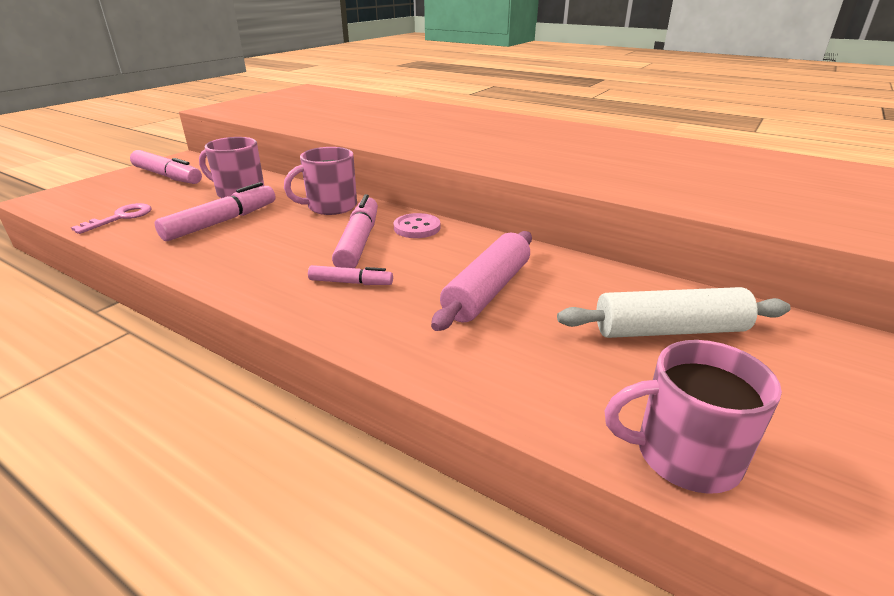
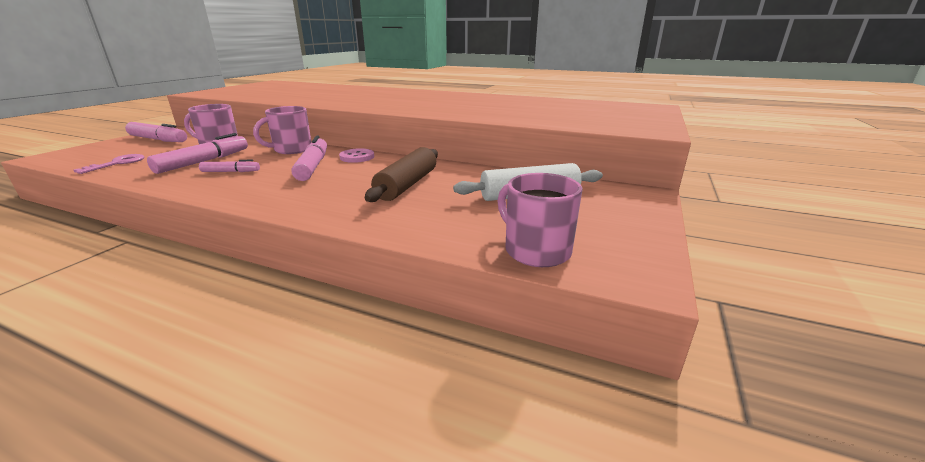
camera: 10 degrees left, 5 degrees down
(351, 282) = (306, 187): pink marker -> pink marker (231, 172)
(487, 291) = (407, 185): pink rolling pin -> brown rolling pin
(684, 455) = (536, 250): pink mug -> pink mug turned 60 degrees clockwise

